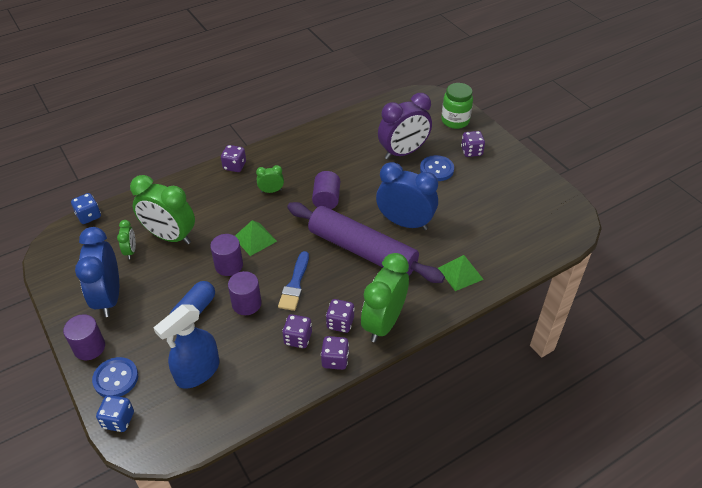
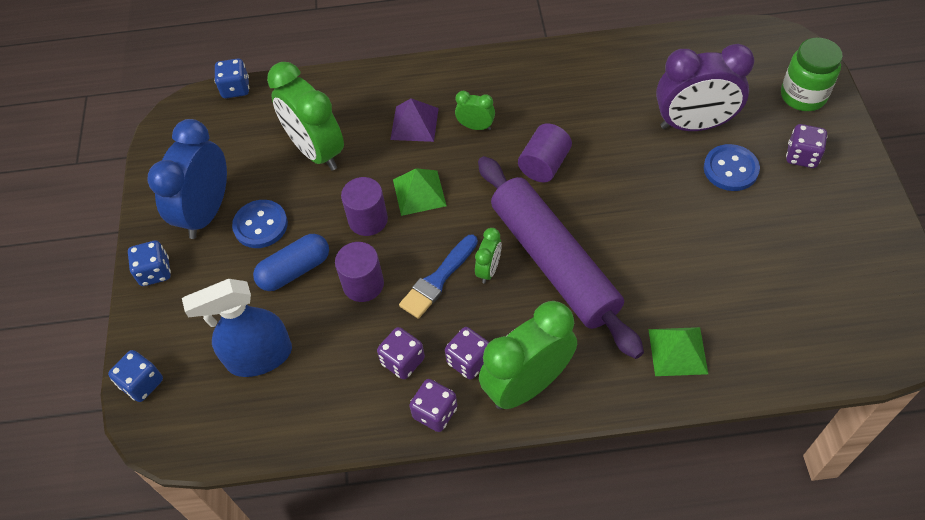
camera: 30 degrees right, 10 degrees up
(89, 347) = (155, 272): purple cylinder -> blue dice
(116, 378) = (164, 326): blue button -> blue button (260, 225)
(130, 251) = (261, 155): green clock -> green clock (488, 270)
(229, 201) = (414, 123): none -> purple pyramid
(234, 166) = (446, 73): purple dice -> none
(405, 223) = (637, 240): blue clock -> none

